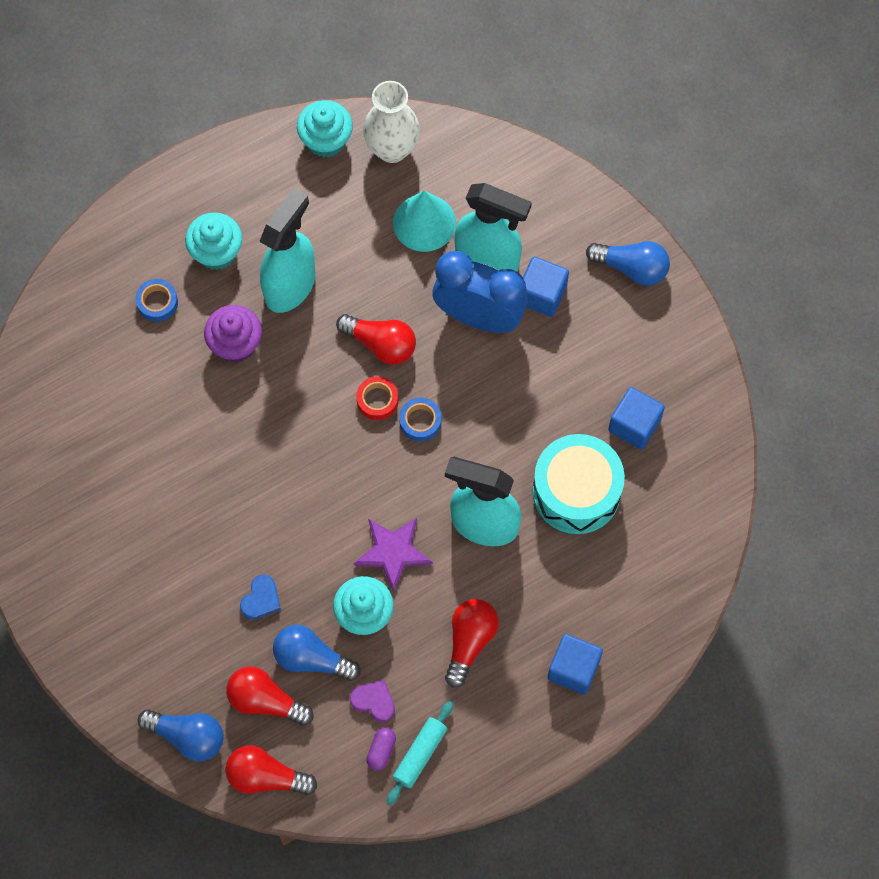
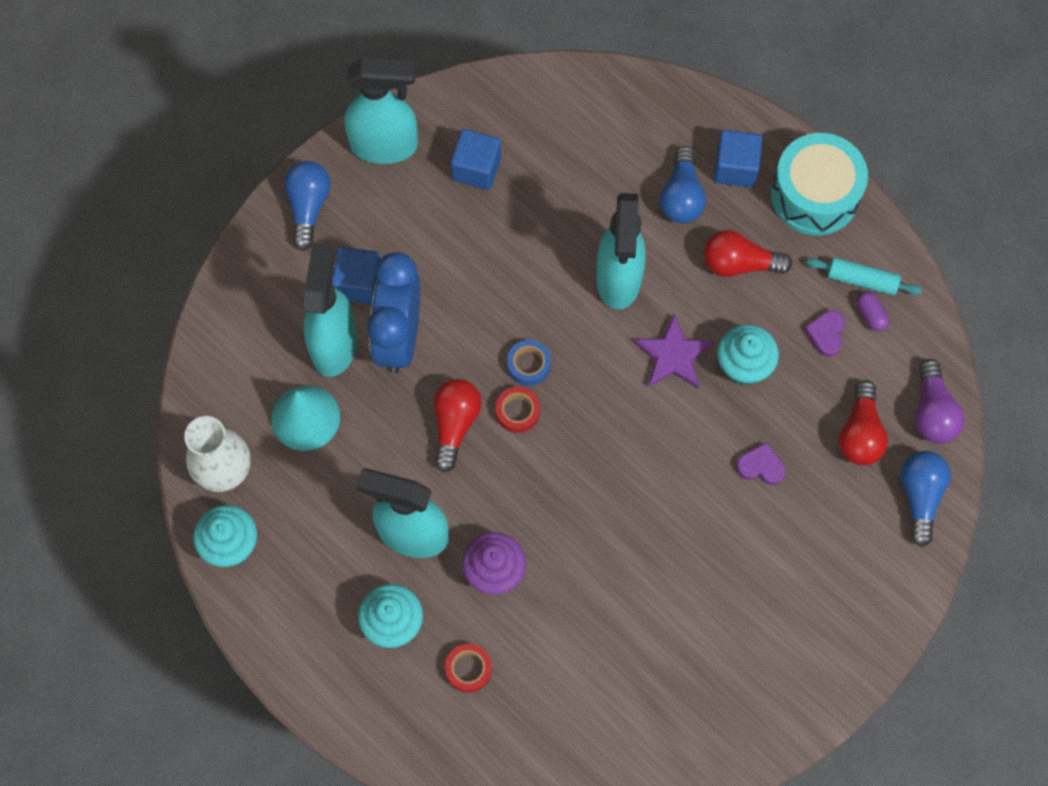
camera: 105 degrees left, 0 degrees up
(157, 302) = (468, 669): blue tape -> red tape
(261, 599) = (761, 466): blue heart -> purple heart
(266, 777) = (932, 412): red light bulb -> purple light bulb
(311, 658) = (804, 402): blue light bulb -> blue light bulb (681, 197)
(381, 751) = (871, 315): purple capsule -> purple capsule turned 60 degrees clockwise
(576, 491) = (560, 204): turquoise drum -> turquoise drum (815, 195)
(679, 349) = (385, 146): none -> turquoise spray bottle

